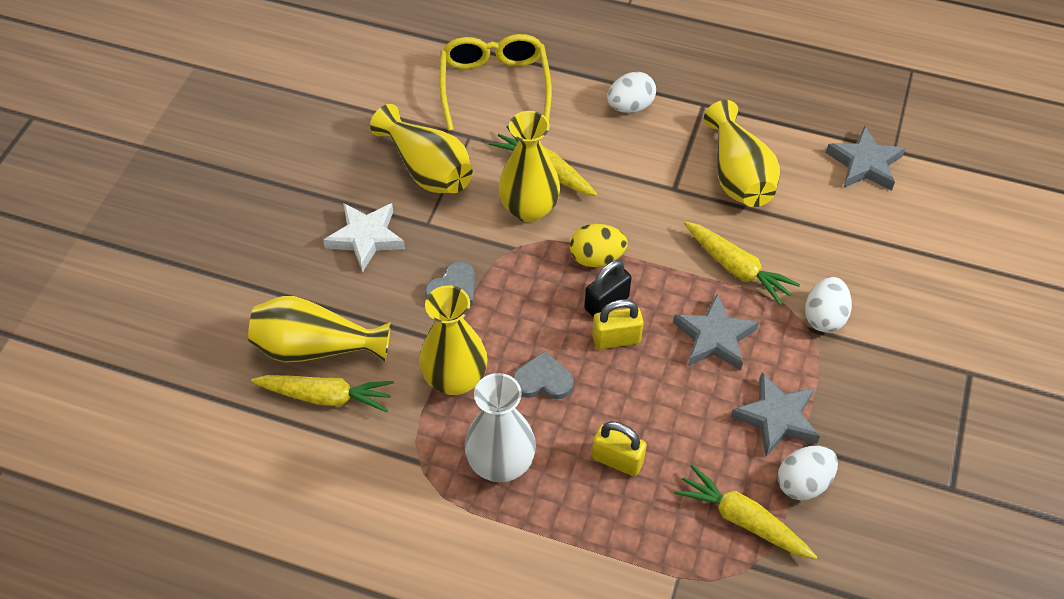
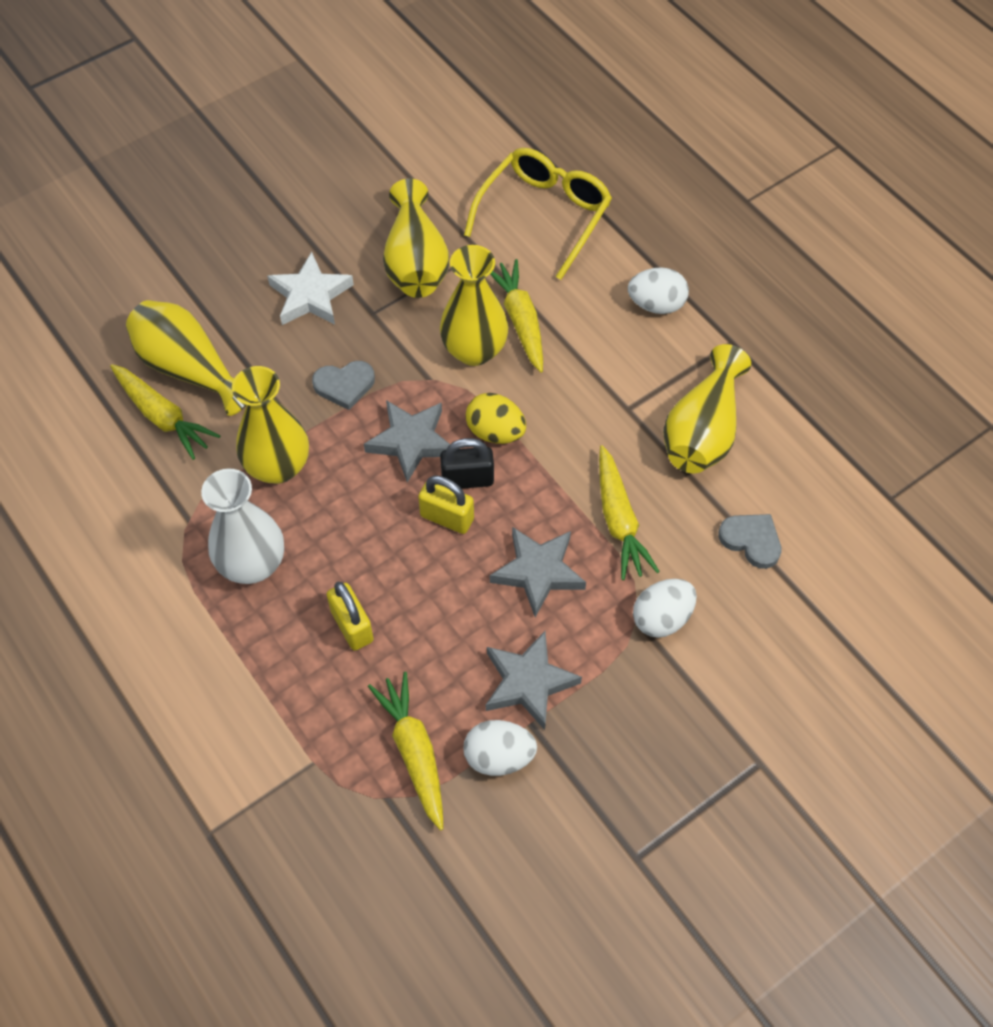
camera: 35 degrees right, 5 degrees up
(543, 380) = (350, 514): grey heart -> grey heart (751, 540)
(865, 164) = (845, 494): grey star -> grey star (411, 442)

